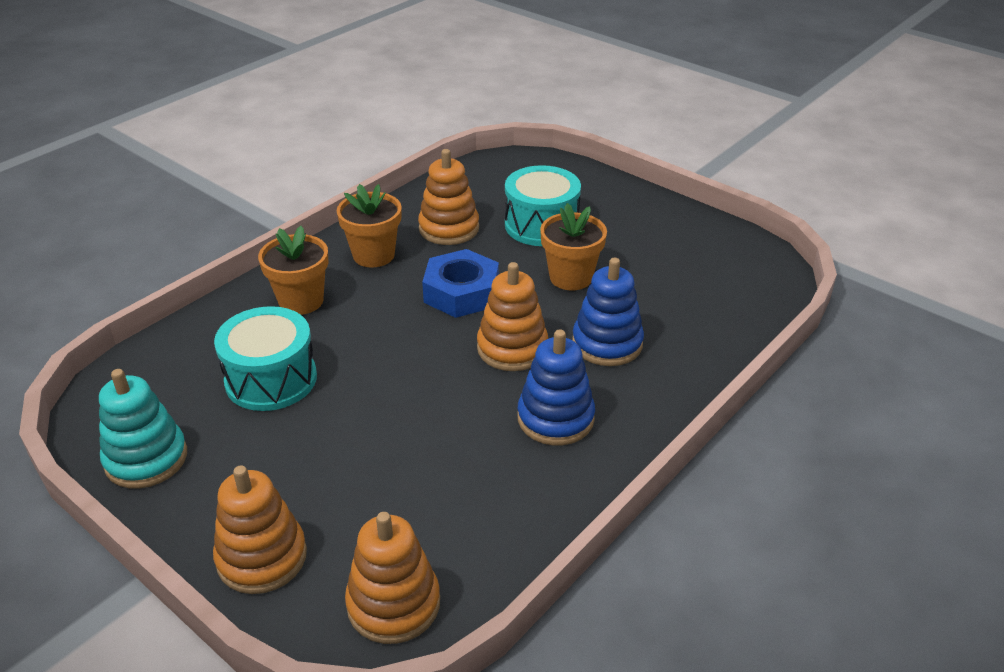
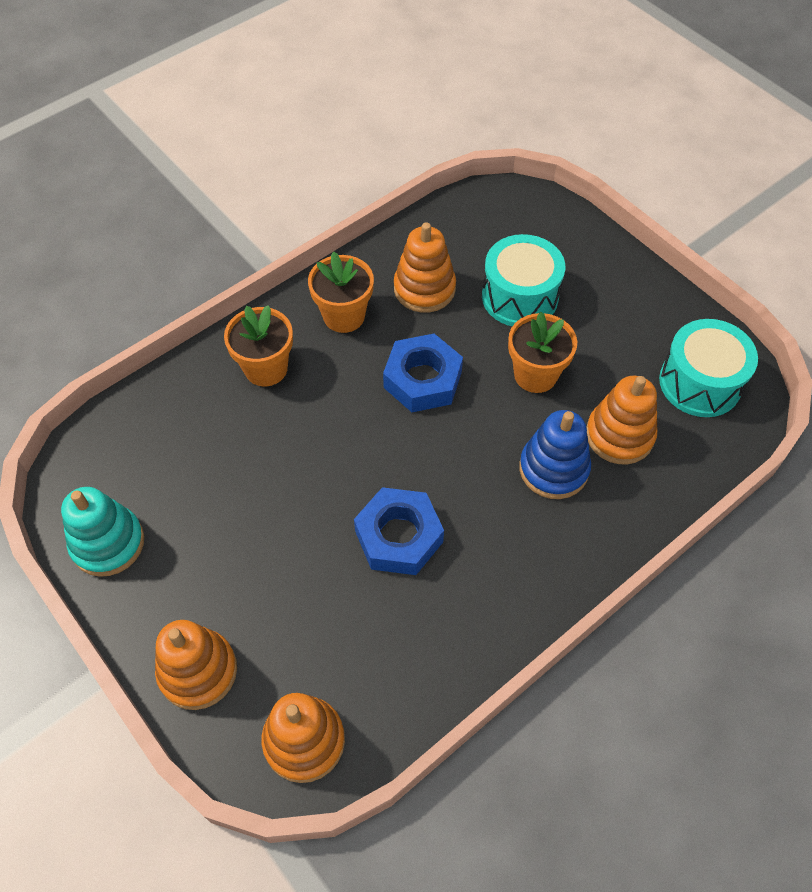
camera: 10 degrees right, 20 degrees up
(271, 379) = (227, 465): turquoise drum -> turquoise drum (700, 383)
(463, 414) = (399, 537): none -> blue nut
(512, 348) = (459, 461): orange stacking toy -> orange stacking toy (619, 435)
(555, 418) = (484, 555): blue stacking toy -> none

